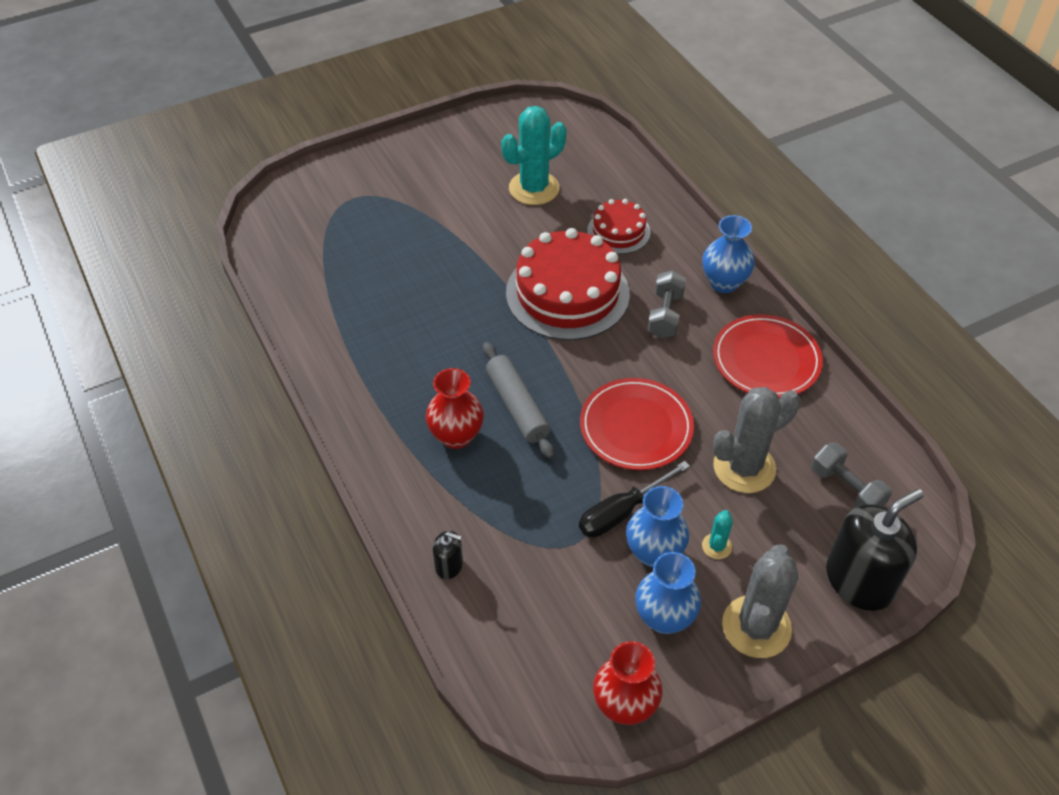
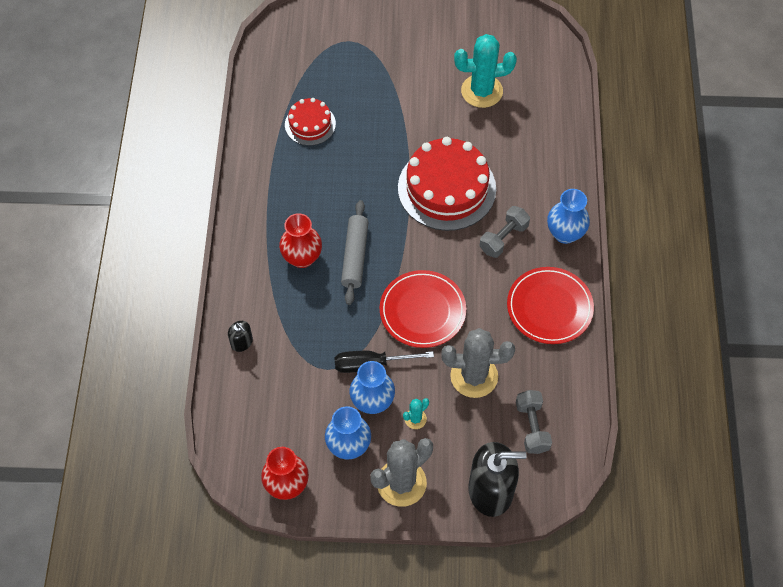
camera: 30 degrees right, 10 degrees up
(618, 231) = (518, 156): red cake -> red cake (310, 124)

